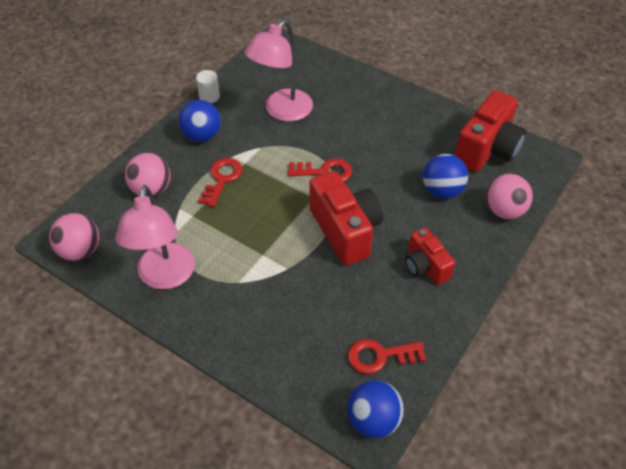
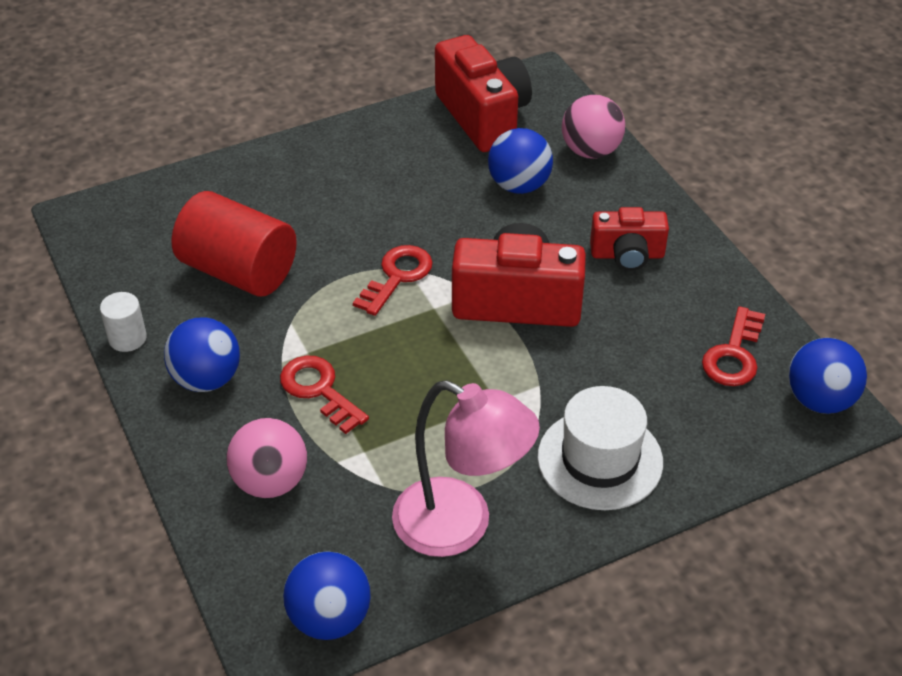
camera: 60 degrees left, 5 degrees down
(80, 251) = (329, 618): pink ball -> blue ball
(248, 320) = (600, 459): none -> white hat
(282, 111) = (238, 271): pink lamp -> red cylinder

